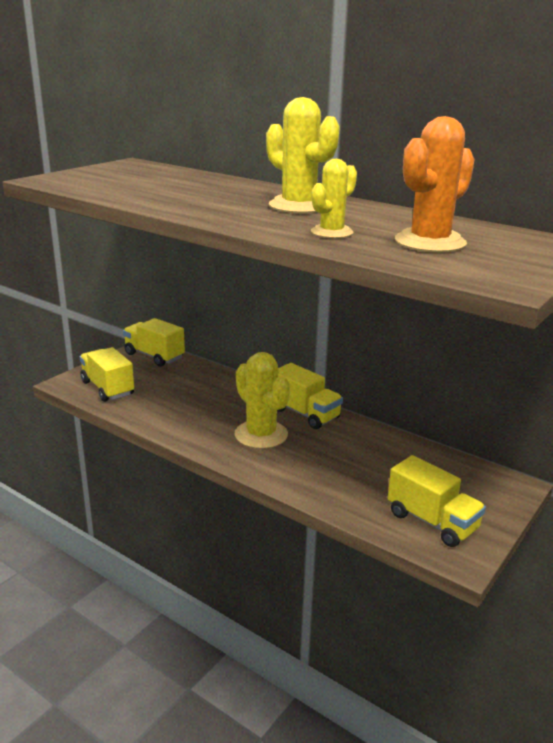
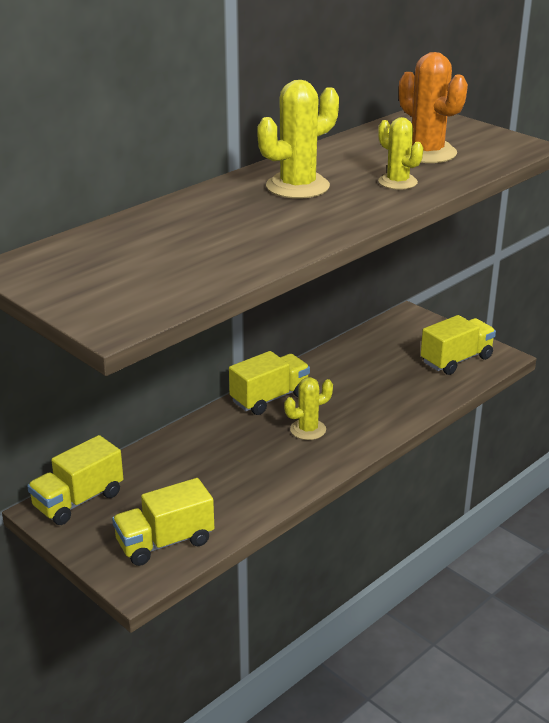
camera: 80 degrees left, 5 degrees up
(261, 435) = (308, 430): yellow cactus -> yellow cactus, size x0.62

